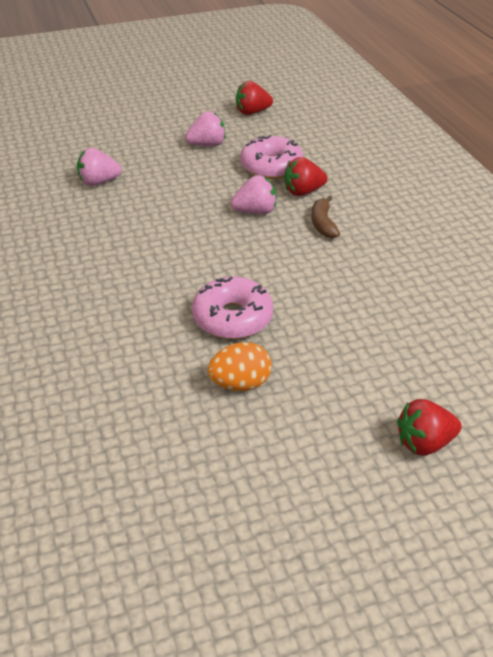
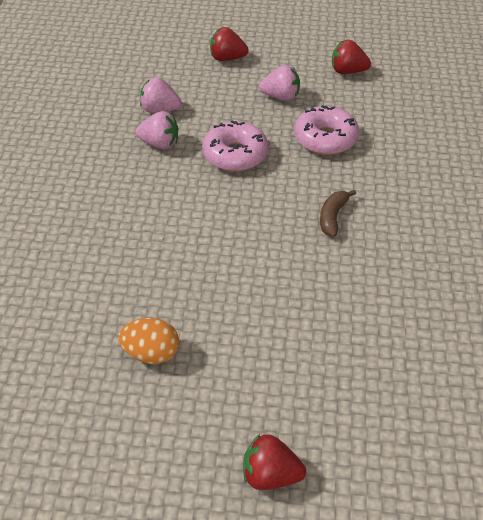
camera: 25 degrees right, 5 degrees up
(232, 317) = (186, 287): pink donut -> pink donut (235, 155)
(255, 211) = (278, 183): pink strawberry -> pink strawberry (159, 144)
(303, 192) = (337, 176): red strawberry -> red strawberry (227, 58)

